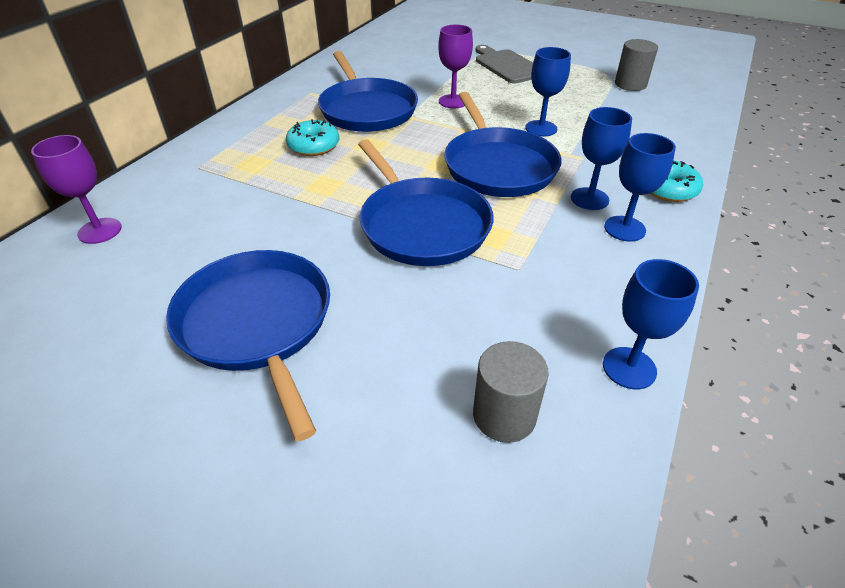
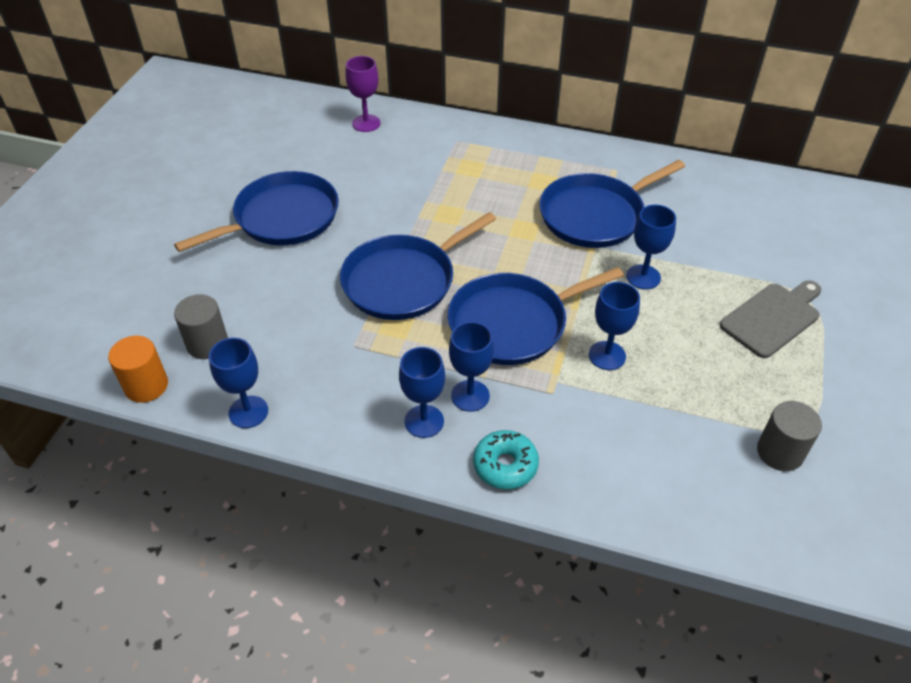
camera: 80 degrees right, 5 degrees up
(313, 146) = (510, 195): turquoise donut -> none
(453, 101) = (643, 277): purple goblet -> blue goblet
(590, 499) = (146, 386): none -> orange cylinder

